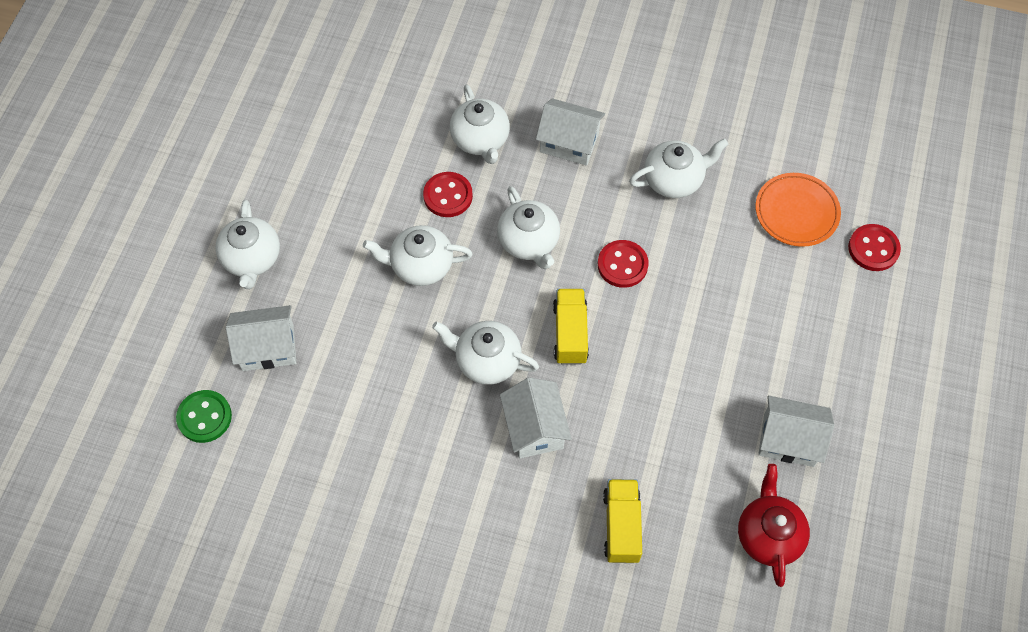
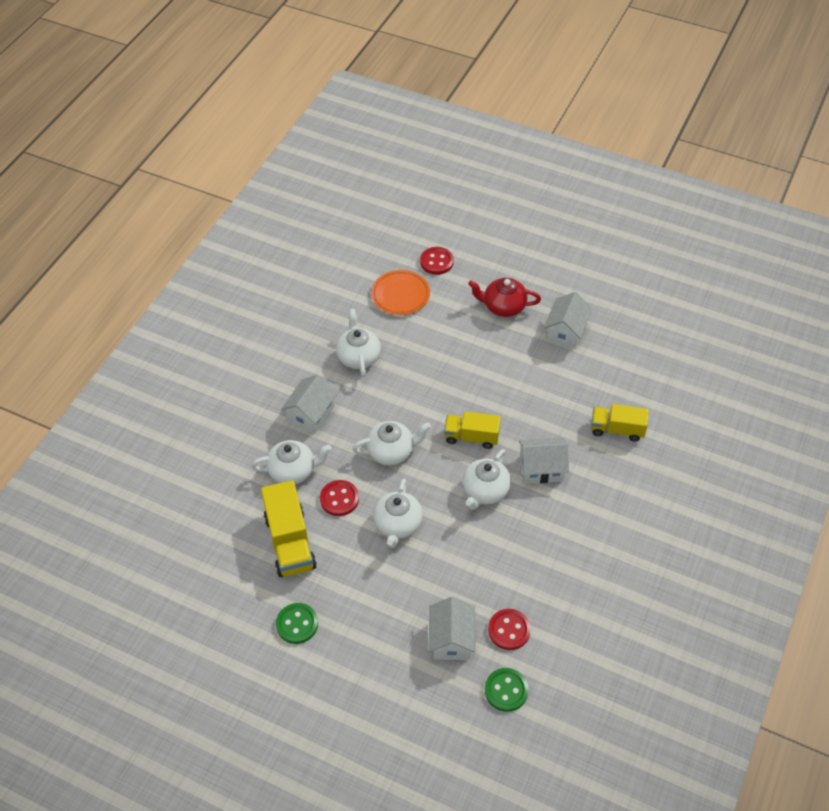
camera: 80 degrees left, 10 degrees down
(252, 259) = (367, 646): white teapot -> none
(274, 183) = (297, 624): none -> green button
(380, 155) = (290, 542): none -> yellow truck
(622, 265) = (422, 398): red button -> red button (509, 630)
(768, 534) = (628, 354): red teapot -> red teapot (503, 306)

